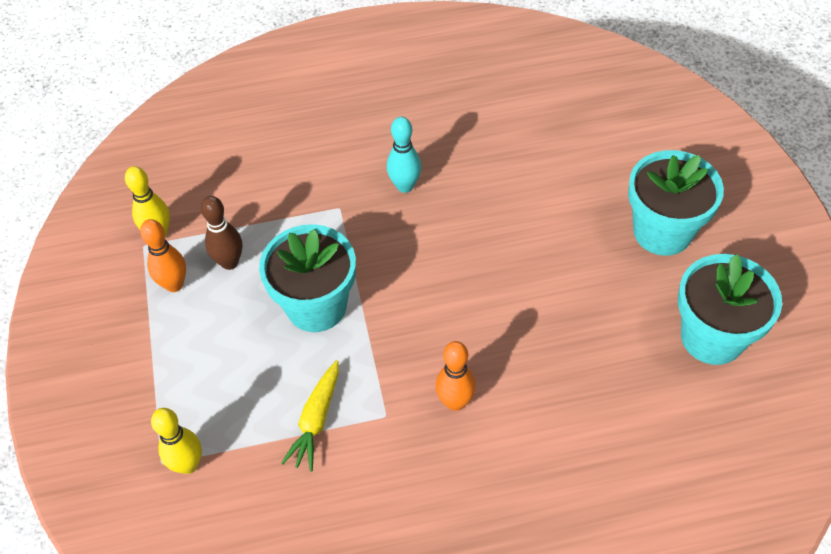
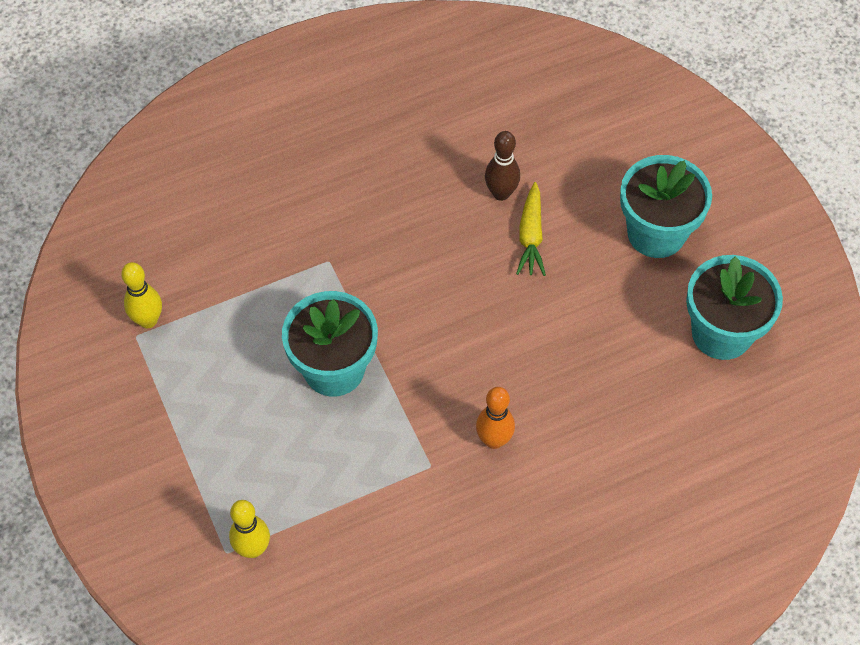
camera: 15 degrees left, 5 degrees up
(174, 284) = (182, 372): orange bowling pin -> none
(229, 262) = (232, 338): brown bowling pin -> brown bowling pin (501, 193)
(316, 420) = (365, 483): yellow carrot -> yellow carrot (531, 236)
(405, 186) = (390, 226): turquoise bowling pin -> none

